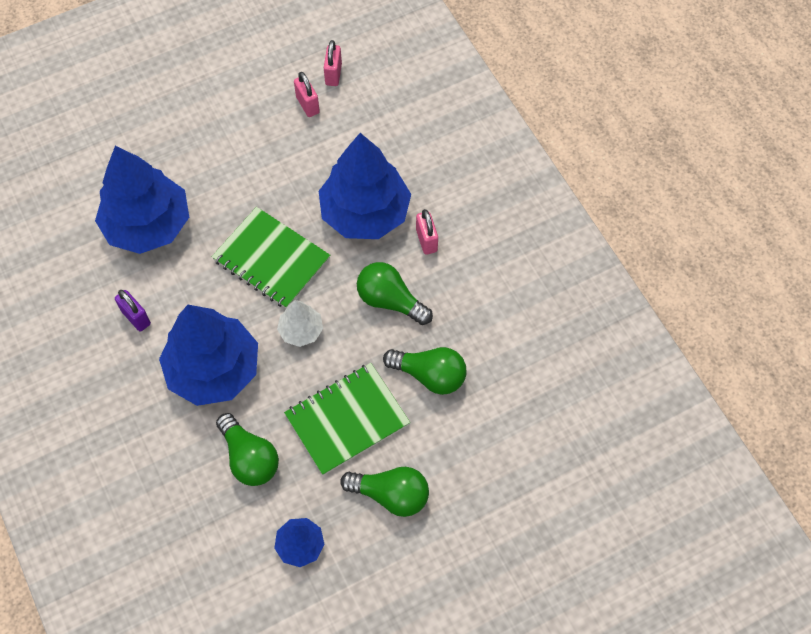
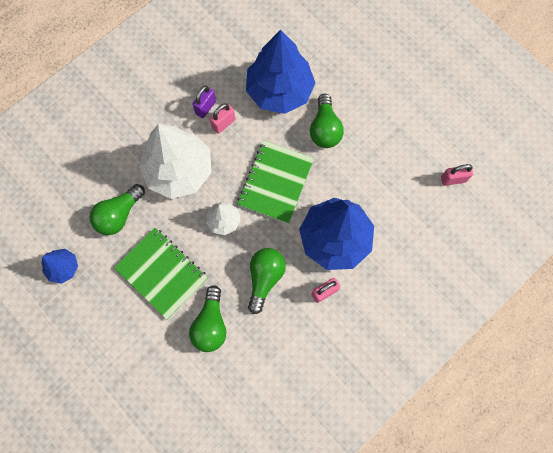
camera: 75 degrees right, 10 degrees up
(213, 369) = (179, 170): blue tree -> white tree
(307, 105) = (418, 168): pink padlock -> pink padlock (223, 124)
(391, 495) = (111, 320): green light bulb -> green light bulb (325, 129)

